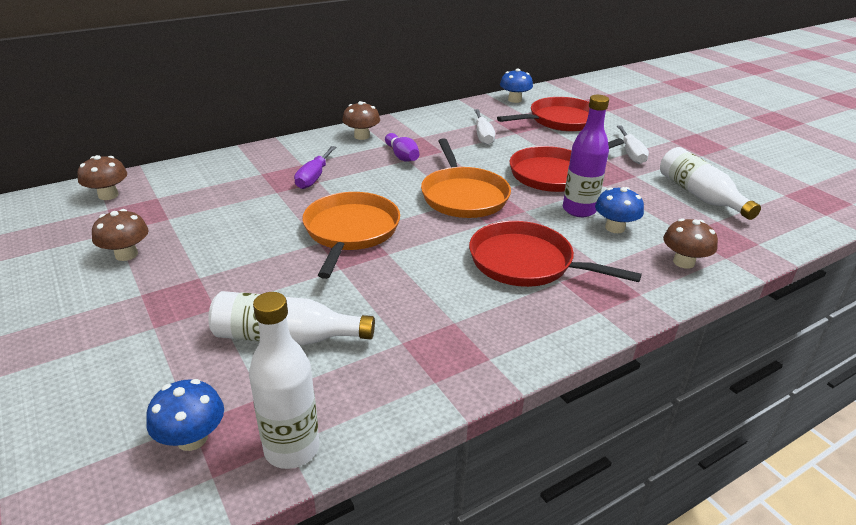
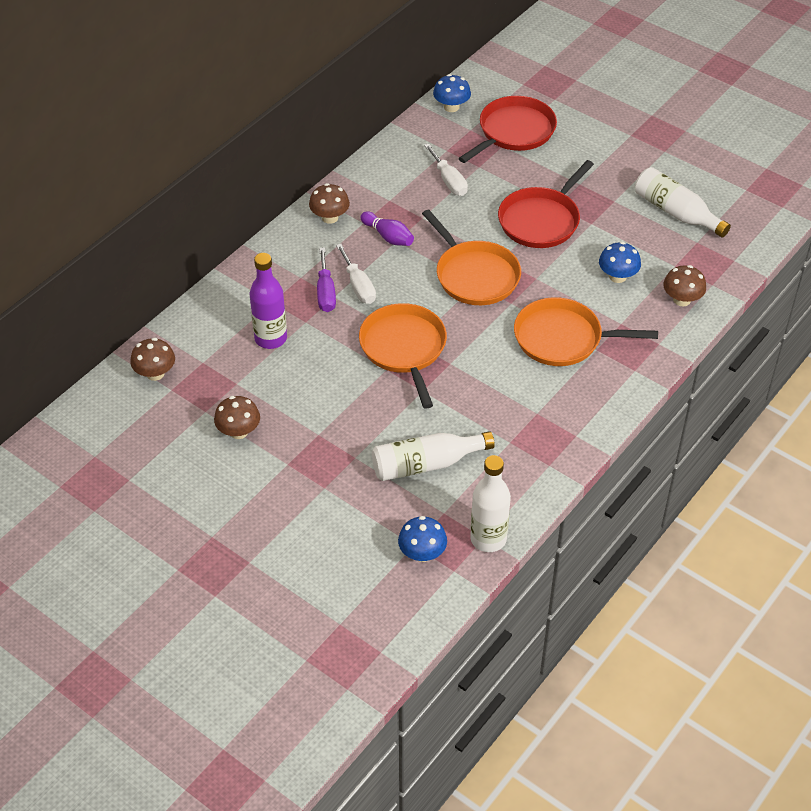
camera: 20 degrees left, 15 degrees up
(526, 262) = (562, 338): red pan -> orange pan
(579, 210) = (581, 263): purple bottle -> purple bottle (271, 338)
(631, 154) = (600, 168): white screwdriver -> white screwdriver (358, 286)

